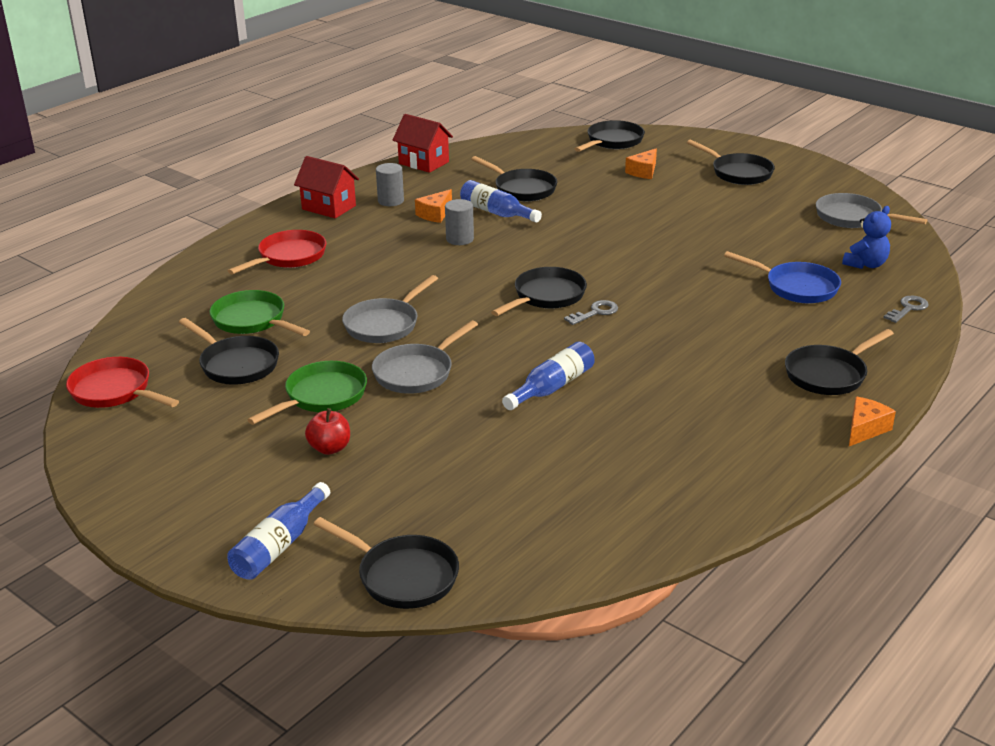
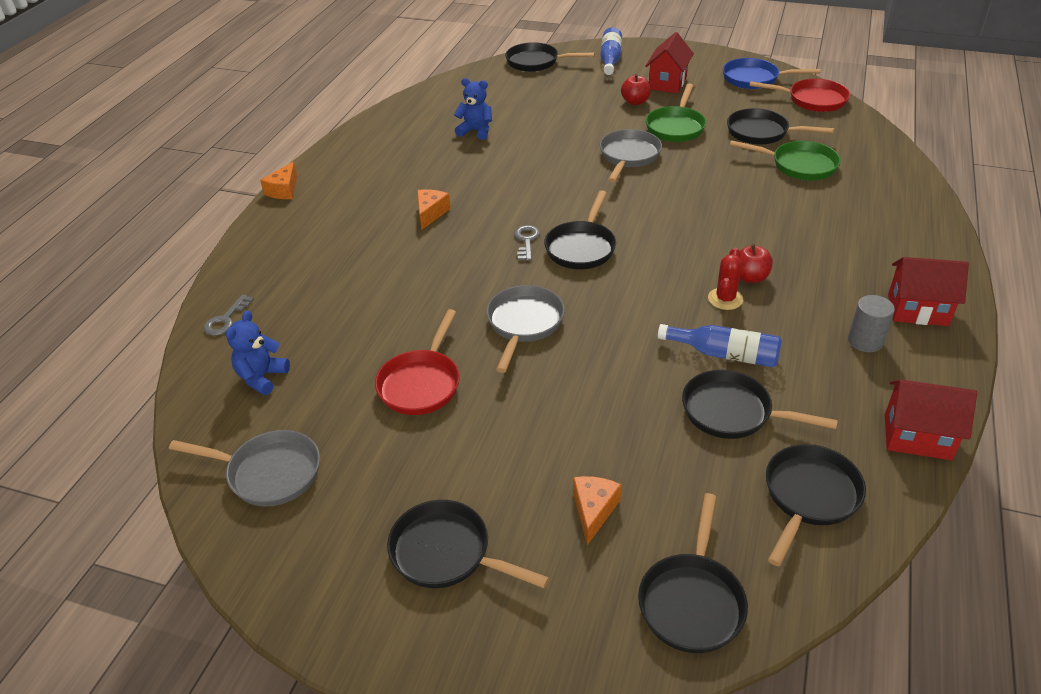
camera: 160 degrees right, 10 degrees up
(251, 469) = (667, 83): none -> red house
(288, 257) = (861, 232): red pan -> red pan (421, 383)
(385, 324) = (693, 187): grey pan -> grey pan (524, 324)
(423, 247) = (750, 277): none -> red apple
(435, 214) = (790, 332): orange cheese -> orange cheese (430, 213)
(460, 239) = (725, 299): grey cylinder -> red cactus
(552, 387) = (522, 169): blue bottle -> none
(581, 456) = (476, 131): none -> blue teddy bear
(595, 312) = (526, 241): grey key -> grey key turned 150 degrees clockwise
(796, 287) = (341, 320): blue pan -> blue pan (754, 79)
(829, 374) = (309, 228): black pan -> black pan (809, 497)

